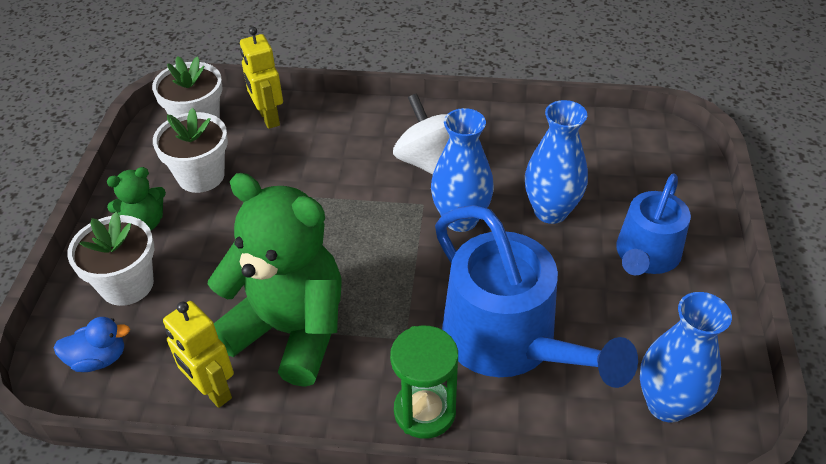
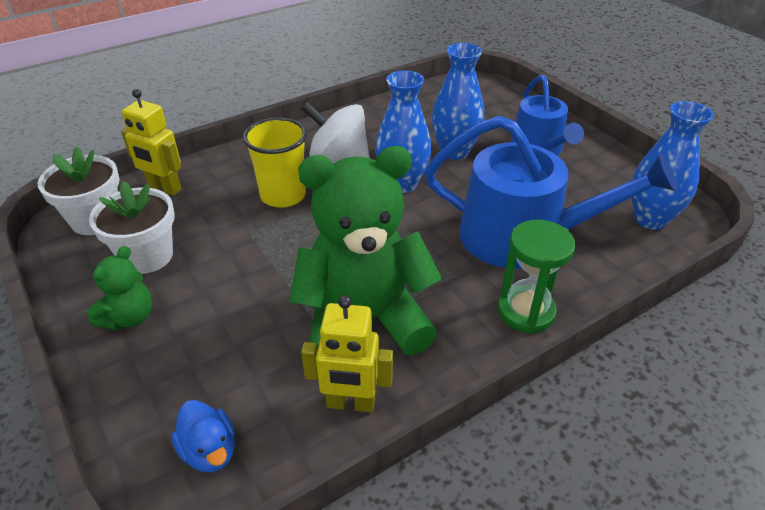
camera: 40 degrees left, 5 degrees down
(99, 359) = (210, 451): blue duck -> blue duck turned 105 degrees clockwise
(127, 284) = (168, 375): white flower pot -> none
(348, 175) = (283, 195): none -> yellow cup

